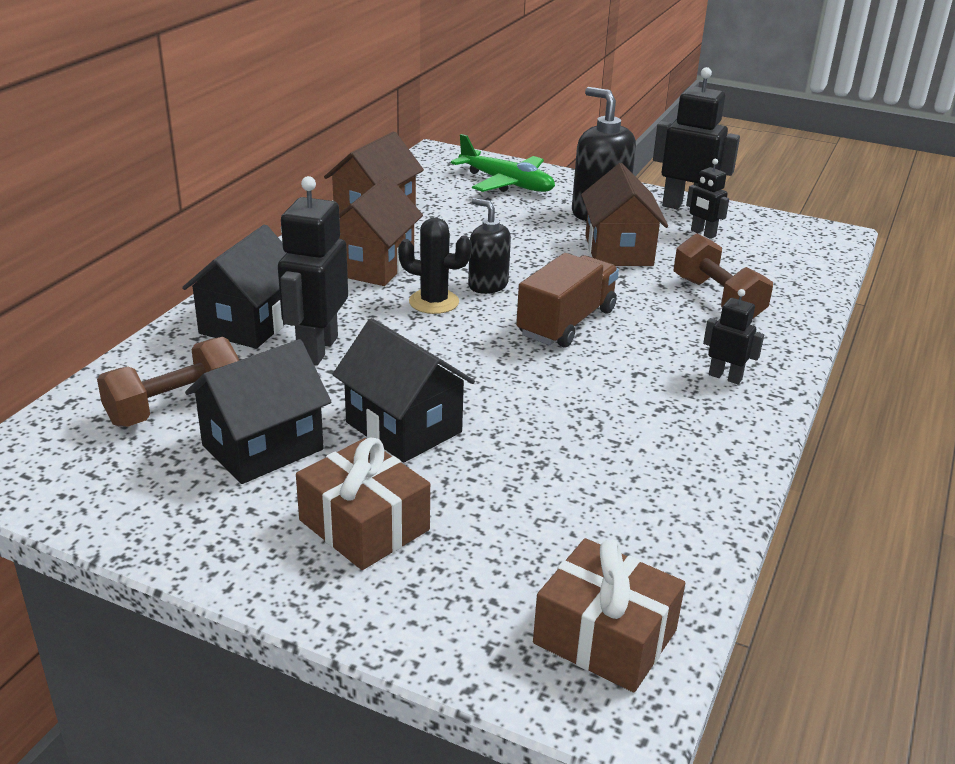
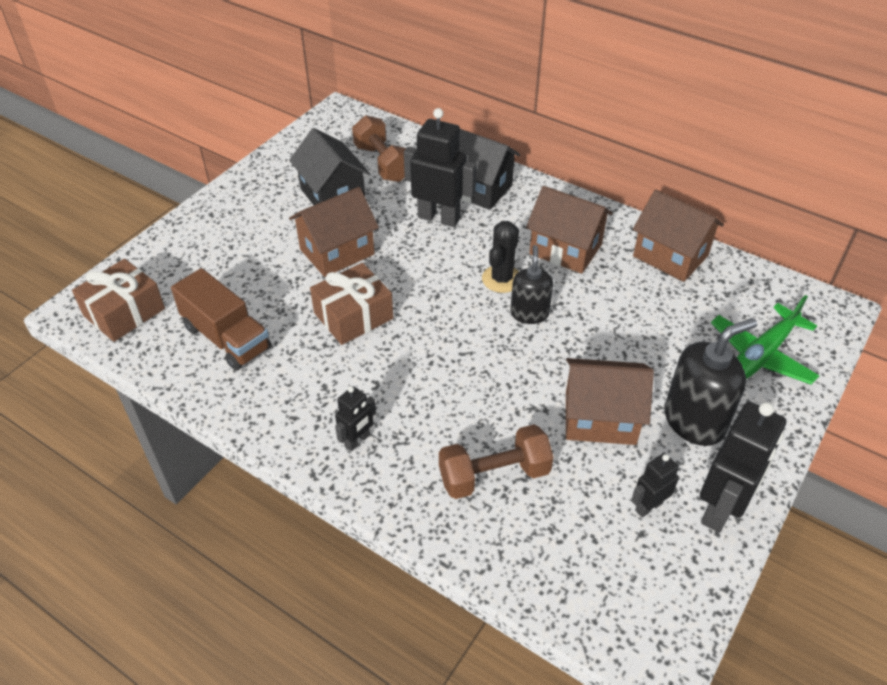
camera: 100 degrees right, 15 degrees up
(364, 525) = (249, 231): brown gift -> brown gift (353, 316)
(404, 427) = (337, 252): black house -> brown house
(487, 285) = (529, 313): black soap dispenser -> black soap dispenser turned 45 degrees counterclockwise
(566, 323) = (460, 353): brown truck -> brown truck (227, 338)

